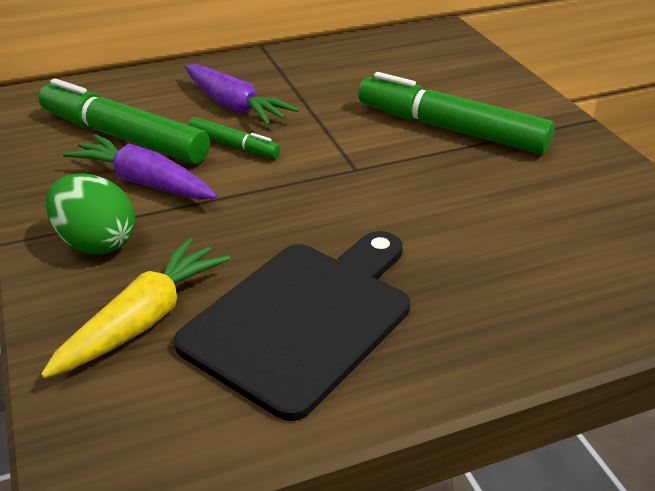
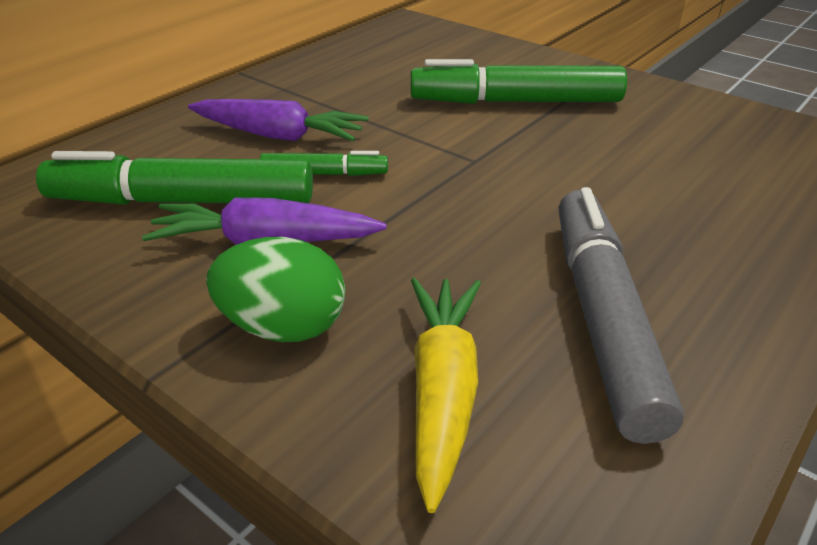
camera: 30 degrees left, 0 degrees up
(303, 319) = (602, 319): black cutting board -> grey marker

